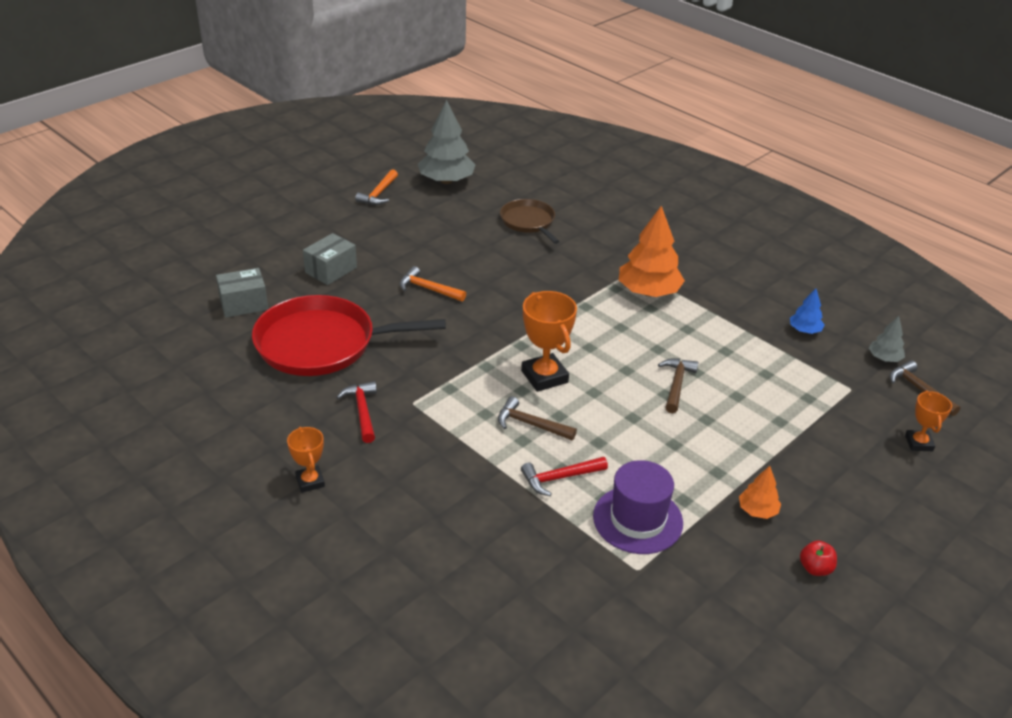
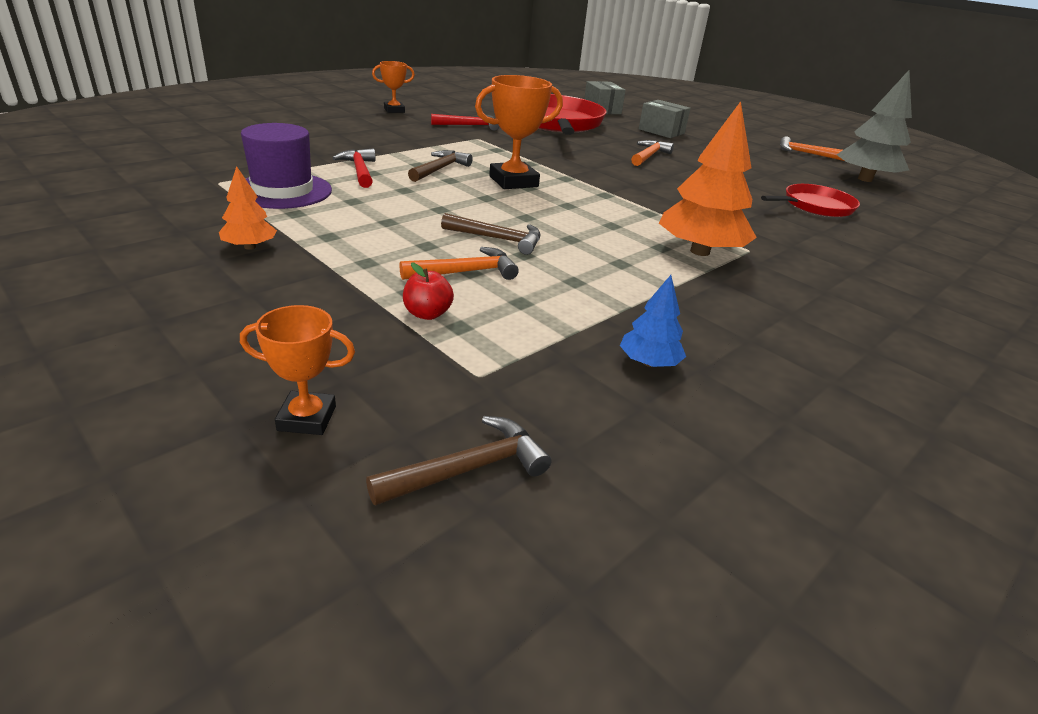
camera: 90 degrees right, 5 degrees down
(528, 222) = (815, 206): brown pan -> red pan
(738, 398) = (466, 272): none -> orange hammer
(815, 568) = (127, 262): red apple -> red apple (427, 314)
(884, 358) = (577, 444): grey tree -> none

